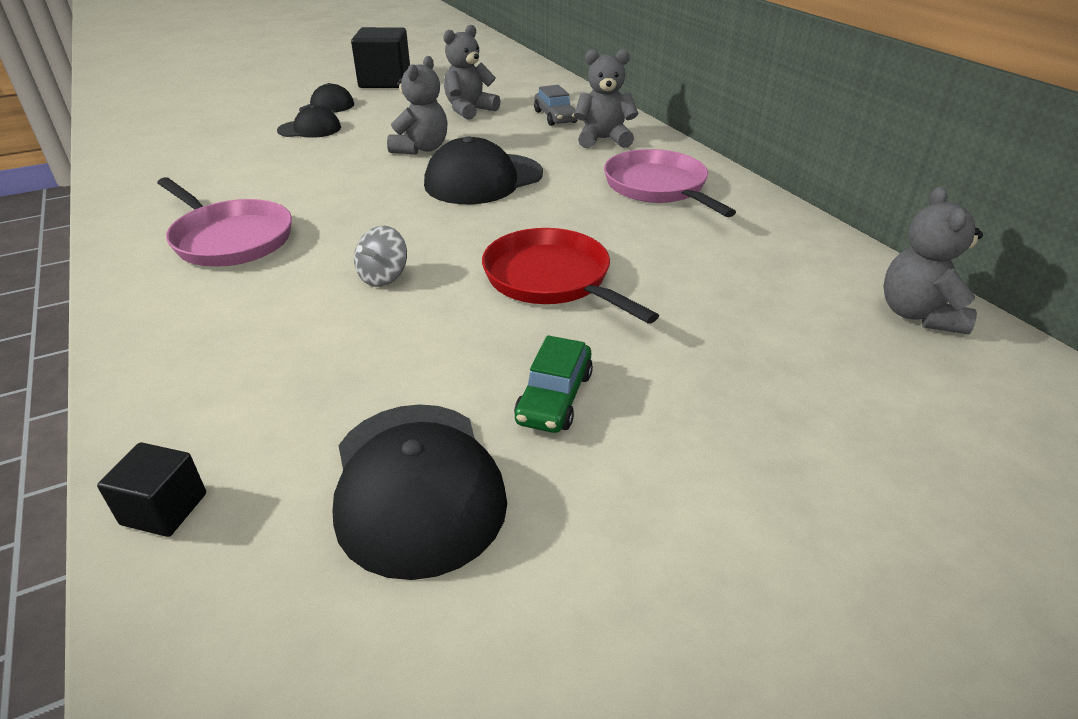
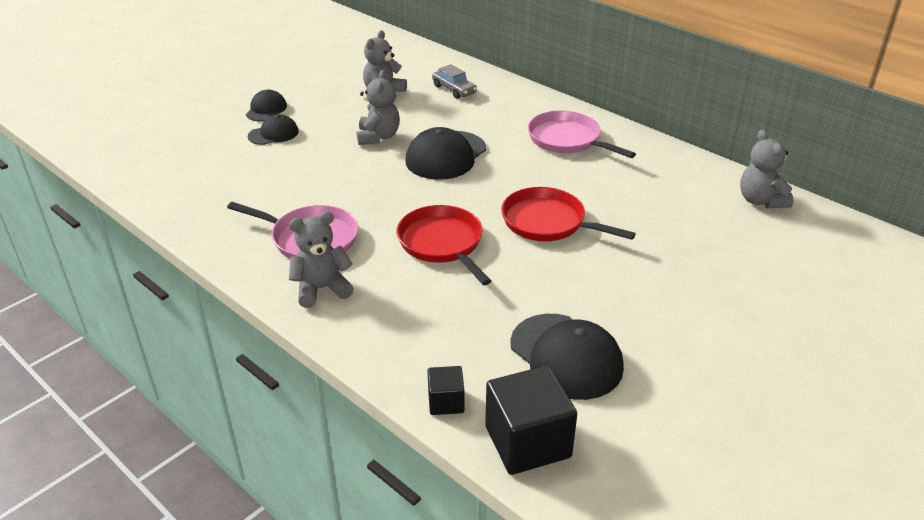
camera: 20 degrees left, 0 degrees up
(383, 277) = (442, 244): grey spinning top -> red pan
(385, 81) = (289, 74): black cube -> black cube (527, 442)
(554, 397) = (601, 294): green car -> none
(603, 139) = (503, 105): grey teddy bear -> grey teddy bear (321, 289)

